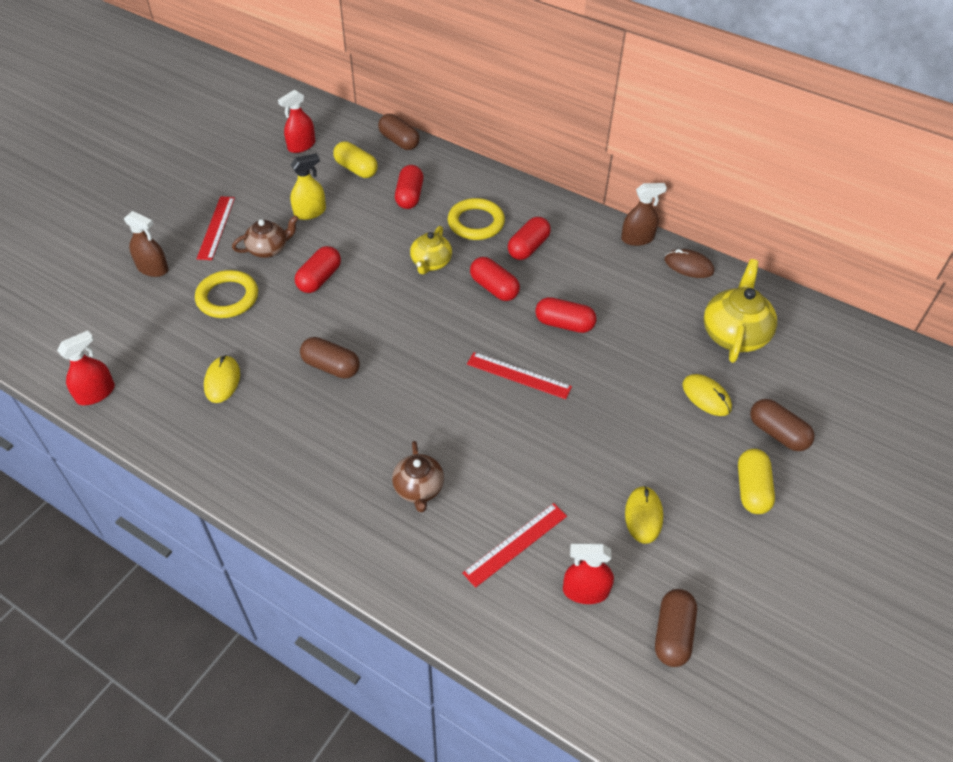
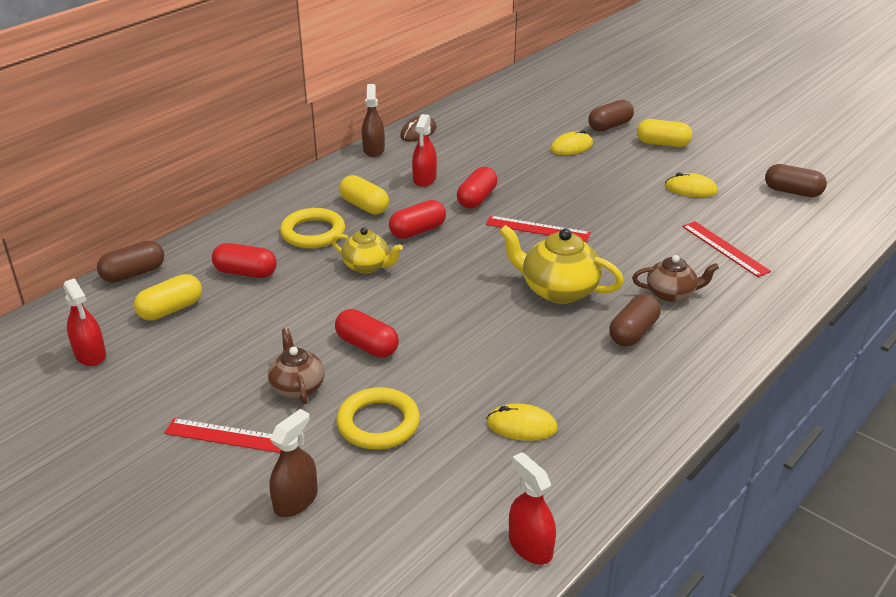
camera: 80 degrees left, 15 degrees down
(310, 212) = (239, 350): yellow spray bottle -> none
(331, 367) = (511, 341): brown capsule -> brown capsule (633, 332)
(518, 375) = (537, 228): red ruler -> red ruler turned 75 degrees clockwise
(528, 247) = (364, 206): red capsule -> yellow capsule
(585, 591) = (764, 222): red spray bottle -> red spray bottle (424, 179)
(734, 334) = (504, 125): yellow teapot -> yellow teapot (558, 290)

